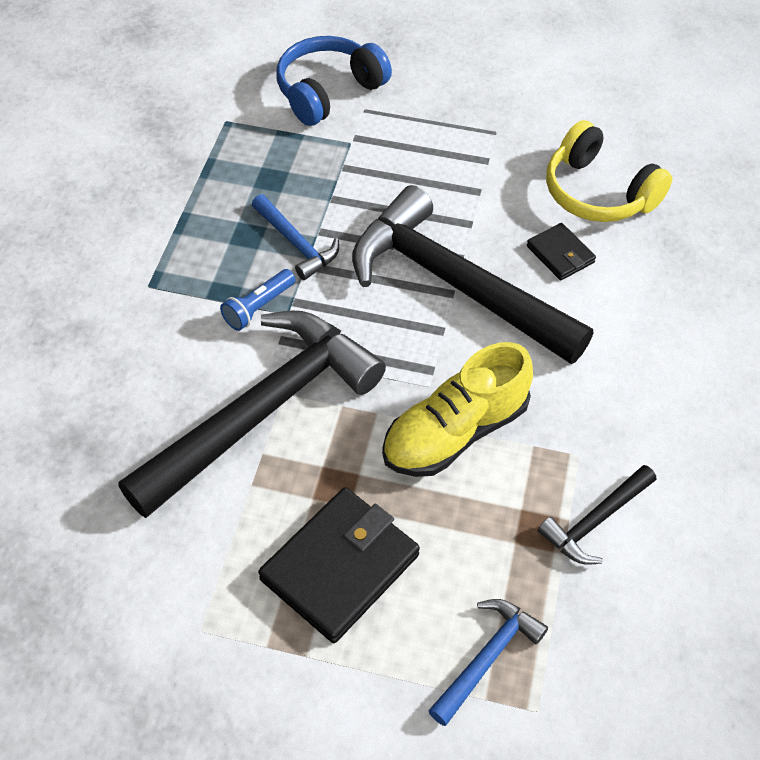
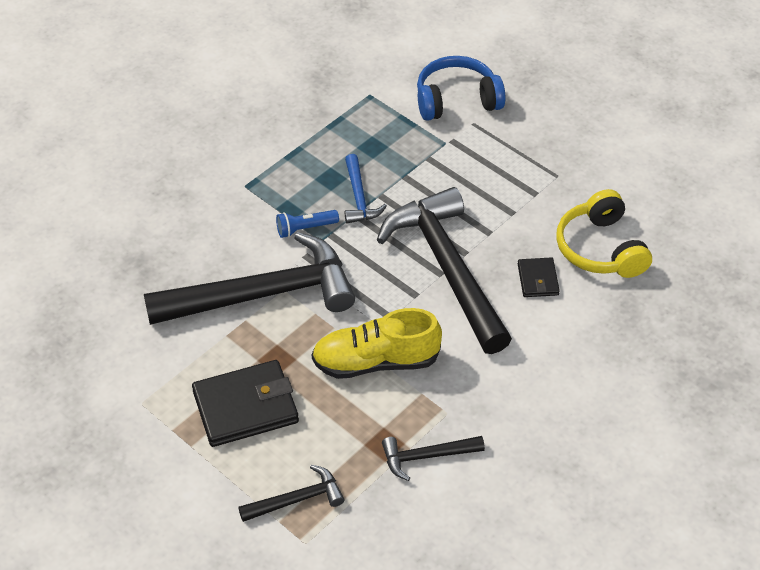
camera: 30 degrees right, 5 degrees down
(487, 657) = (297, 499): blue hammer -> black hammer

